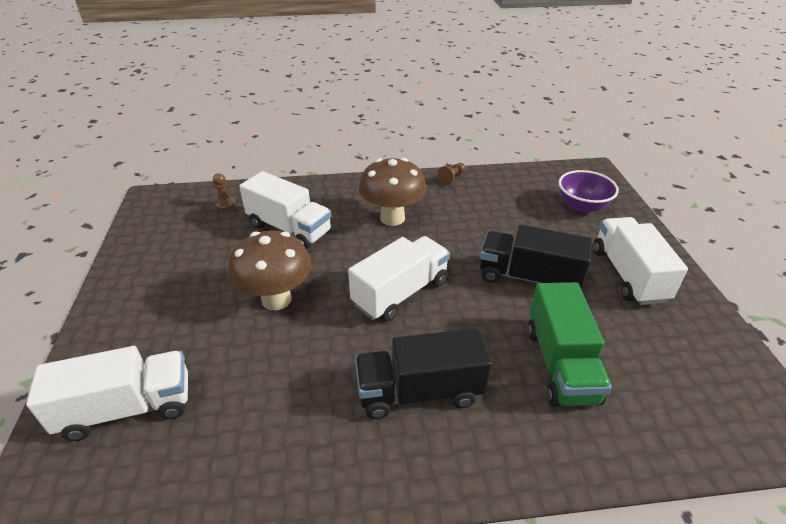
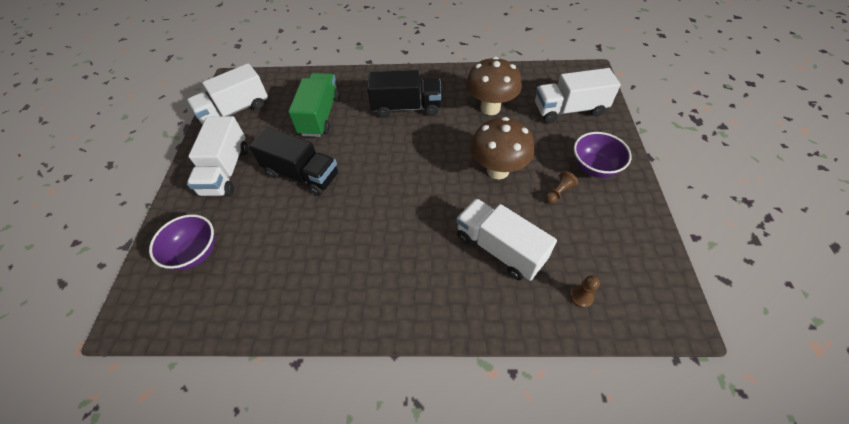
camera: 170 degrees left, 15 degrees up
(146, 312) = (594, 167): none -> purple bowl
(392, 218) = (394, 254): brown mushroom -> brown mushroom (490, 108)
(400, 293) = (404, 169): white truck -> white truck (235, 111)
(452, 178) = (306, 322): brown pawn -> brown pawn (558, 192)

